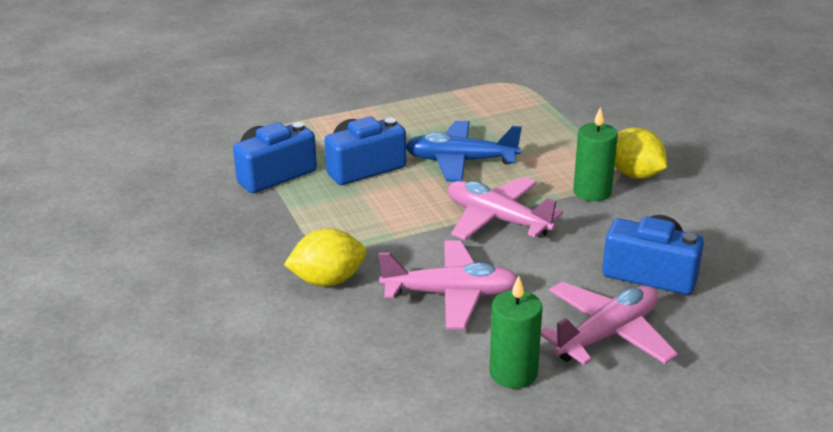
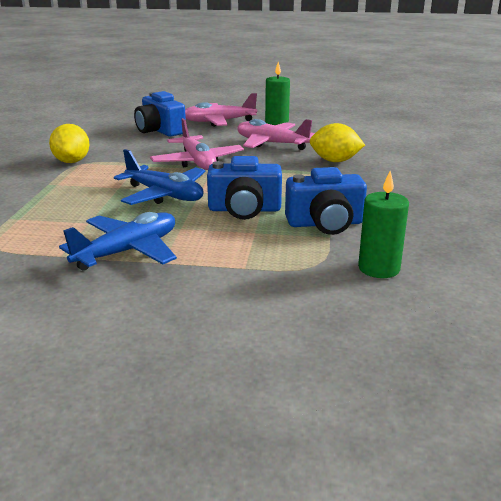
camera: 150 degrees left, 5 degrees down
(408, 105) = (128, 251): none -> blue plane
(592, 192) = (116, 160): green candle -> green candle (379, 268)

